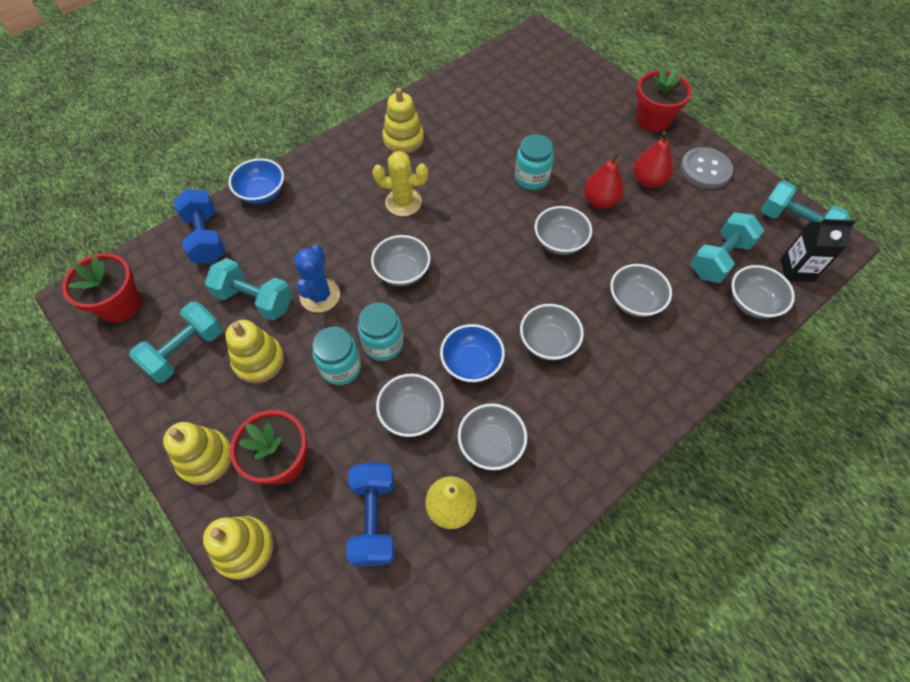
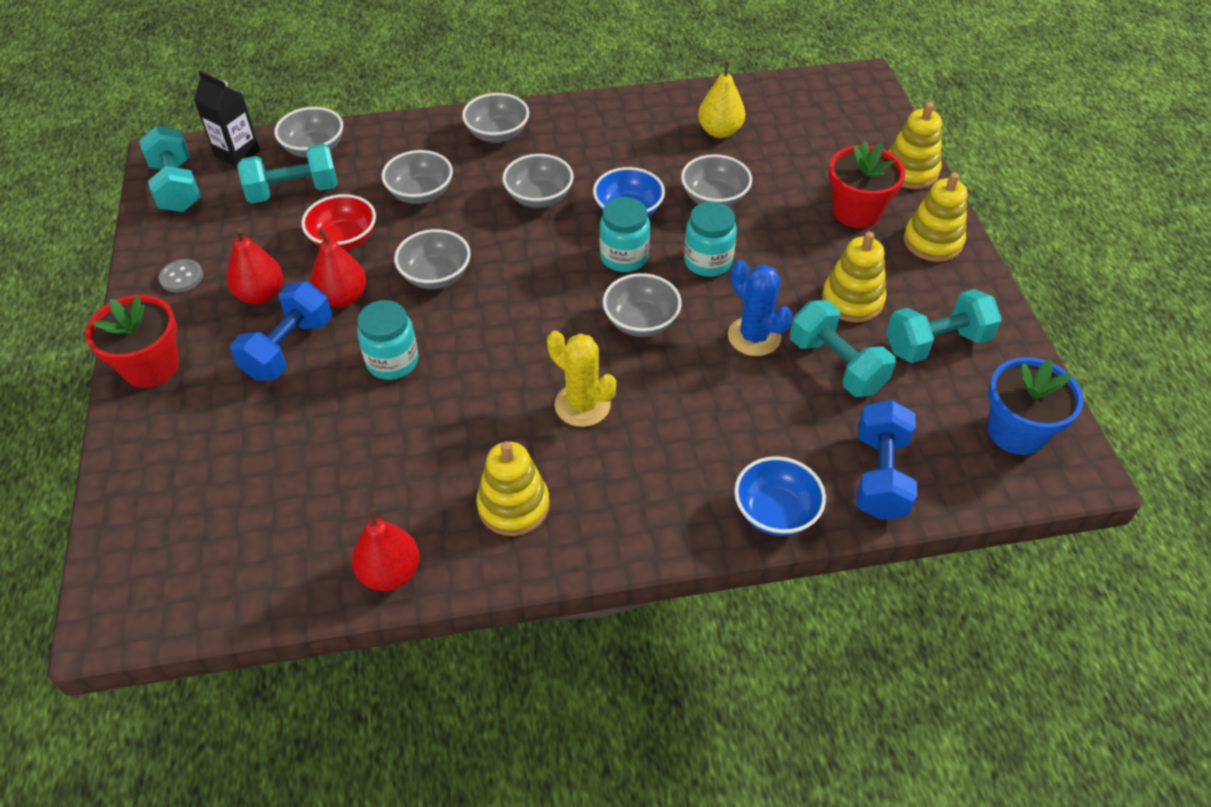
camera: 150 degrees left, 10 degrees down
(120, 305) = (1016, 431): red flower pot -> blue flower pot
(320, 296) = (754, 336): blue cactus -> blue cactus turned 75 degrees counterclockwise
(341, 367) = (764, 259): turquoise jar -> turquoise jar (624, 257)
(374, 519) = (789, 148): blue dumbbell -> blue dumbbell (288, 348)
(439, 91) = (390, 573): none -> red pear
(491, 444) = (656, 152): grey bowl -> grey bowl (497, 134)
(644, 239) = (344, 239): none -> red bowl
(705, 170) = (181, 277): grey button -> grey button, size x0.59

